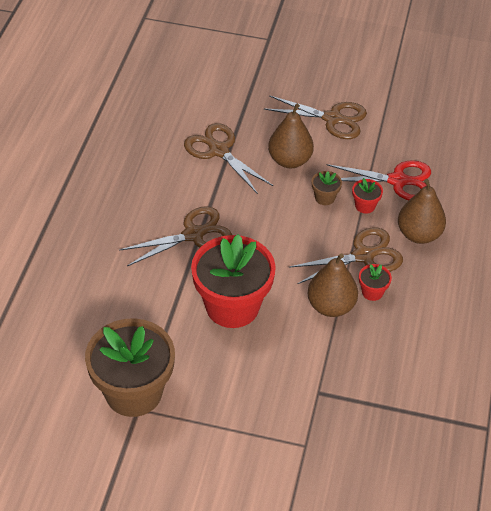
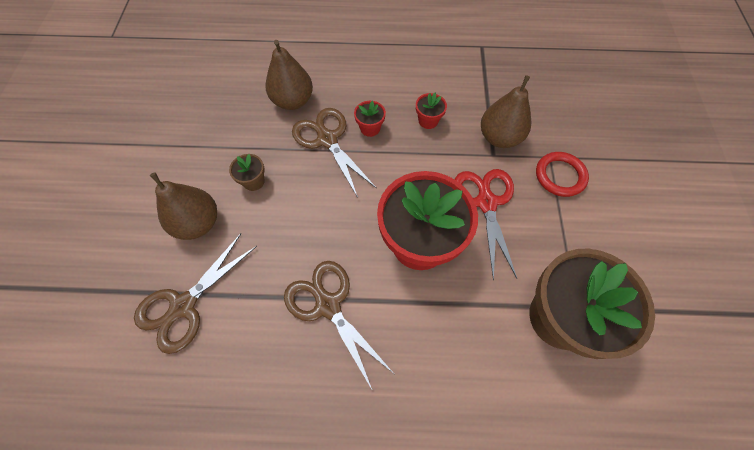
camera: 100 degrees left, 15 degrees up
(279, 446) = (560, 176): none -> red ring
(331, 306) = (395, 158): brown pear -> brown pear (499, 137)
(332, 118) = (128, 190): brown scissors -> none
(365, 206) = (261, 145): red flower pot -> red flower pot (428, 121)
(397, 181) = (224, 123): red scissors -> red scissors (486, 203)

